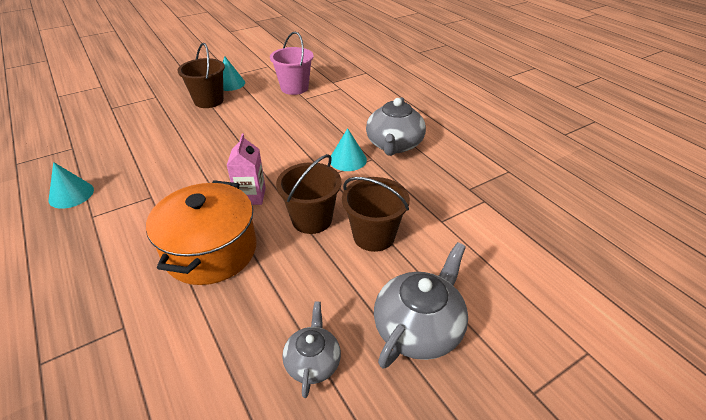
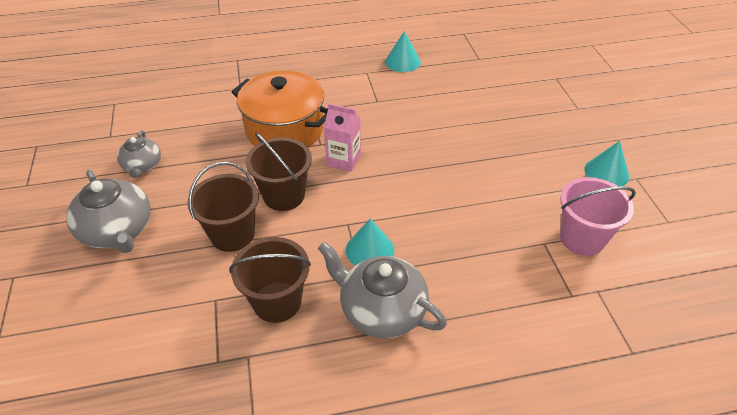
camera: 110 degrees right, 5 degrees up
(209, 101) = (557, 149): brown bucket -> brown bucket (277, 302)
(313, 362) = (142, 166): grey teapot -> grey teapot turned 60 degrees clockwise

